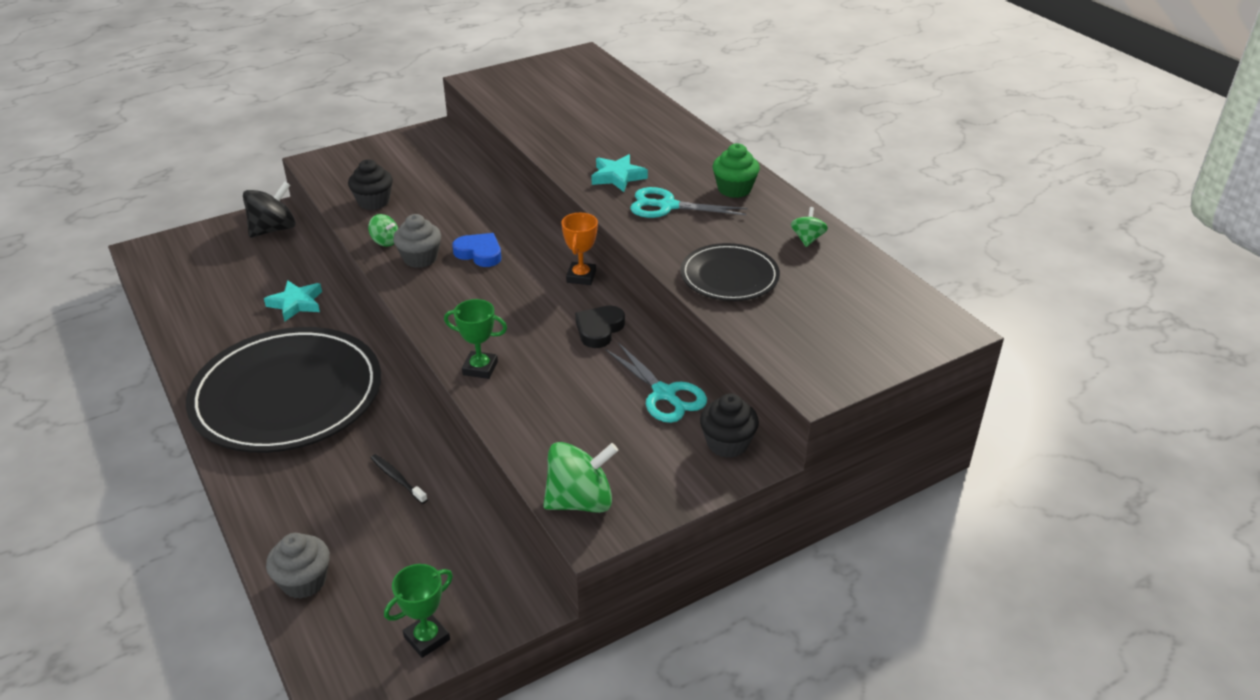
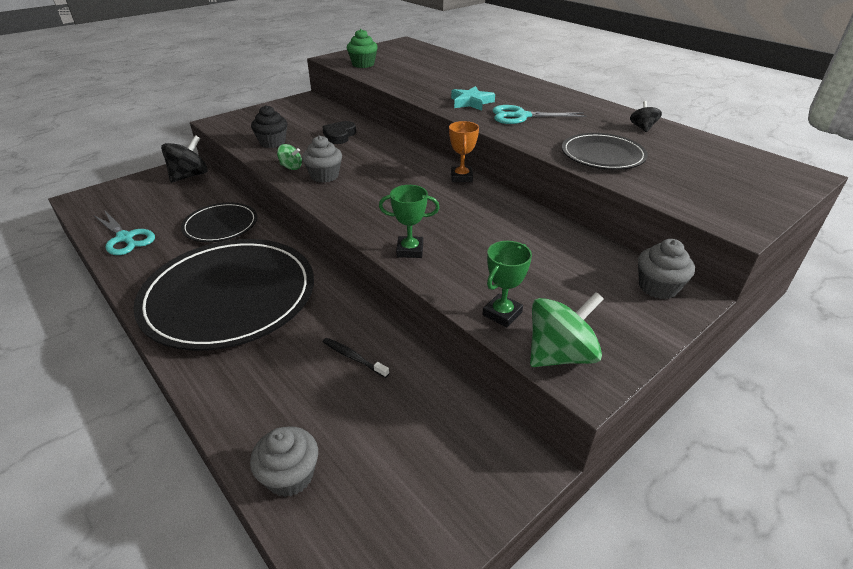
camera: 10 degrees left, 0 degrees up
(296, 304) = (220, 225): turquoise star -> black plate
(427, 638) = (441, 521): green trophy -> green trophy (502, 313)
(479, 253) = (372, 169): blue heart -> none
(599, 329) = (496, 212): black heart -> black heart (339, 135)
(664, 394) = (579, 254): turquoise scissors -> turquoise scissors (125, 238)
(727, 443) = (658, 287): black cupcake -> grey cupcake
(734, 189) = (564, 103): green cupcake -> green cupcake (363, 64)
(807, 239) = (642, 128): green spinning top -> black spinning top

